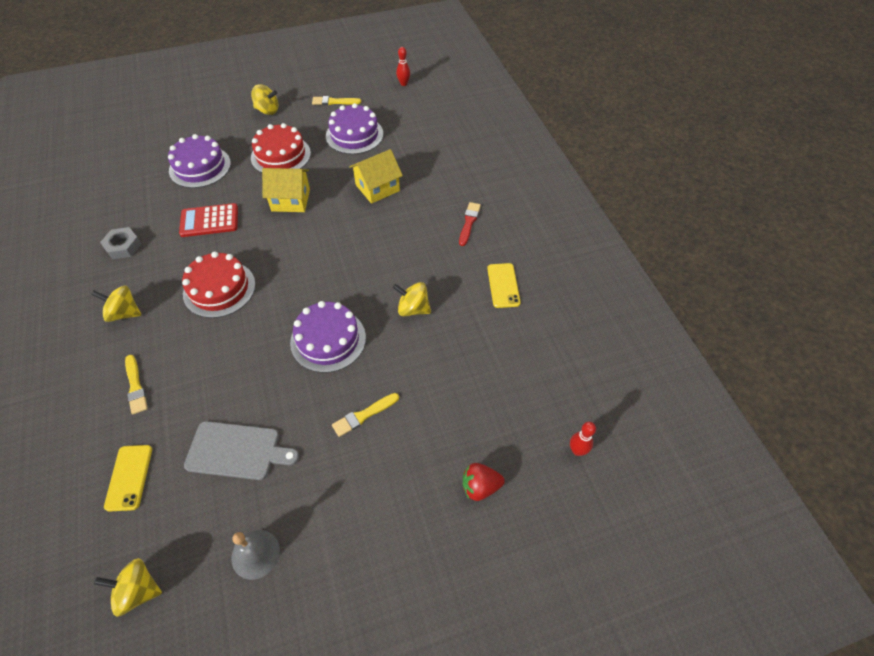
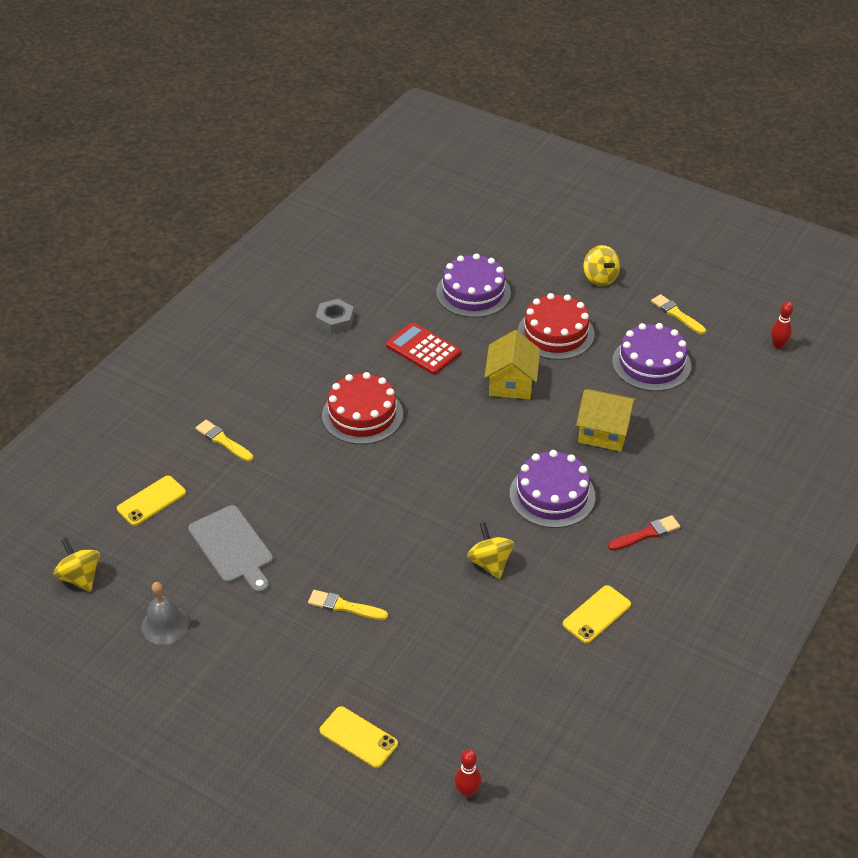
camera: 50 degrees right, 10 degrees down
(124, 313) = (276, 377): yellow spinning top -> none
(135, 386) = (223, 441): yellow brush -> yellow brush turned 105 degrees clockwise
(290, 200) = (511, 383): yellow house -> yellow house turned 45 degrees clockwise
(328, 340) = (391, 527): purple cake -> purple cake (552, 495)
(480, 487) = (358, 737): red strawberry -> yellow phone

